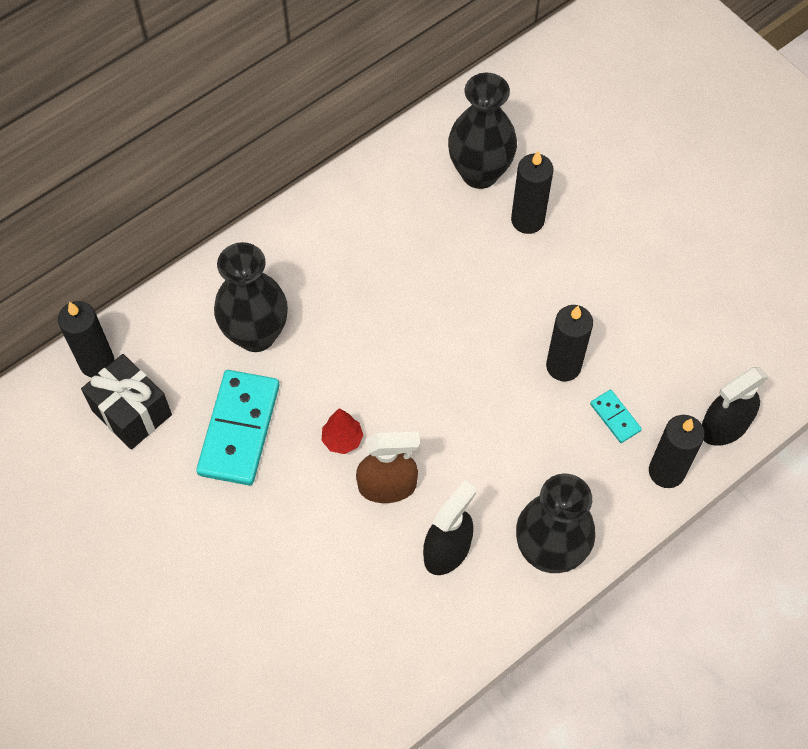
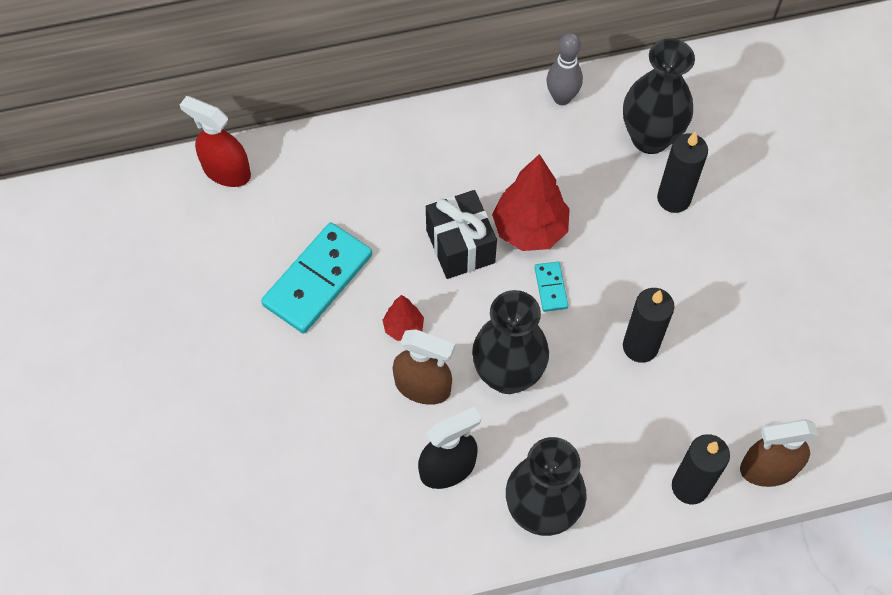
camera: 25 degrees right, 0 degrees up
(97, 362) = (226, 171): black candle -> red spray bottle
(131, 412) = (234, 226): black gift -> black gift (460, 246)
(256, 334) = (374, 202): black vase -> black vase (508, 375)
(382, 167) = (562, 98): none -> grey bowling pin
(413, 301) = (529, 229): none -> red tree
(615, 417) = (665, 414): turquoise domino -> turquoise domino (550, 287)
(724, 426) = (768, 468): black spray bottle -> brown spray bottle

